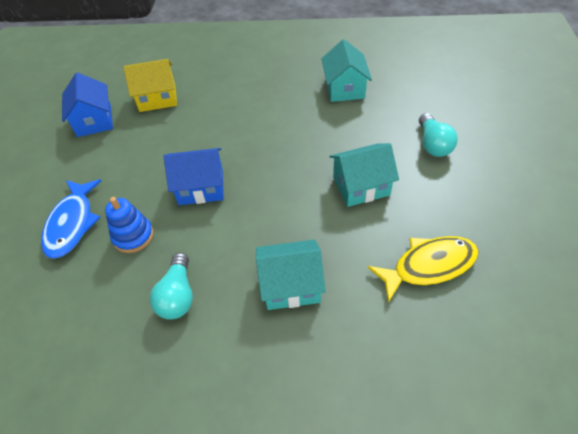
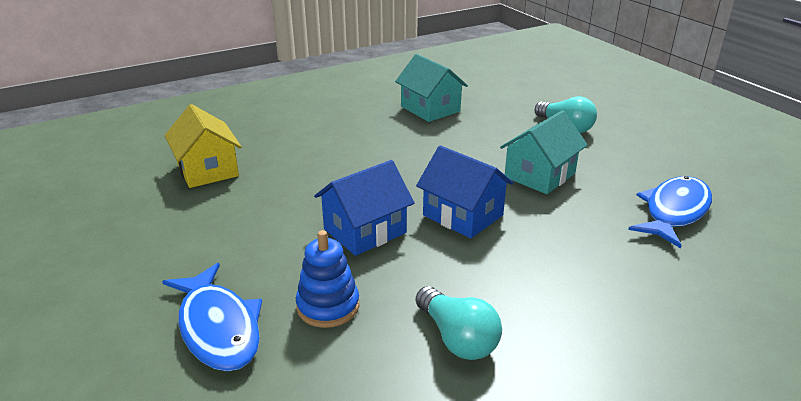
camera: 35 degrees left, 20 degrees down
(94, 121) = (132, 215): blue house -> blue house (463, 215)
(157, 98) = (207, 170): yellow house -> yellow house turned 75 degrees counterclockwise
(291, 285) = (571, 276): turquoise house -> none
(429, 266) = (674, 212): yellow fish -> blue fish

